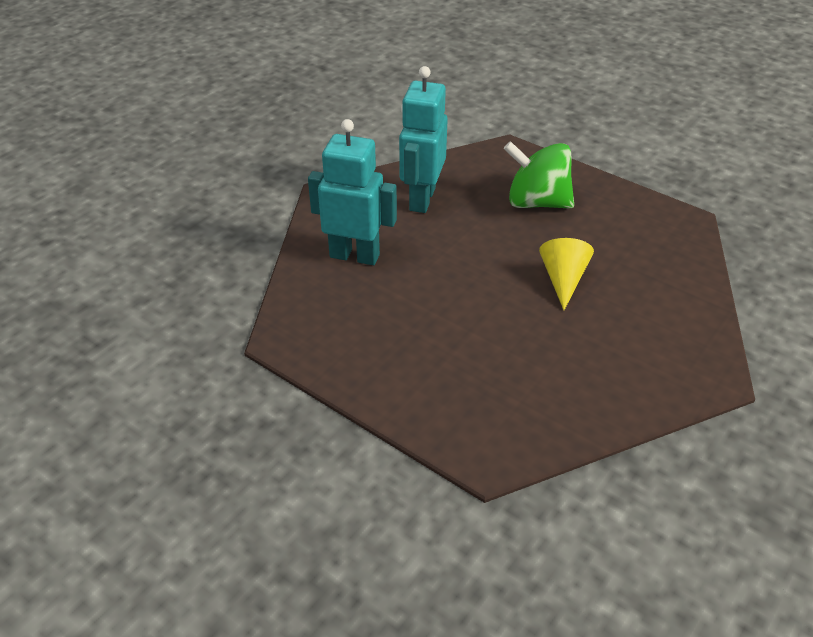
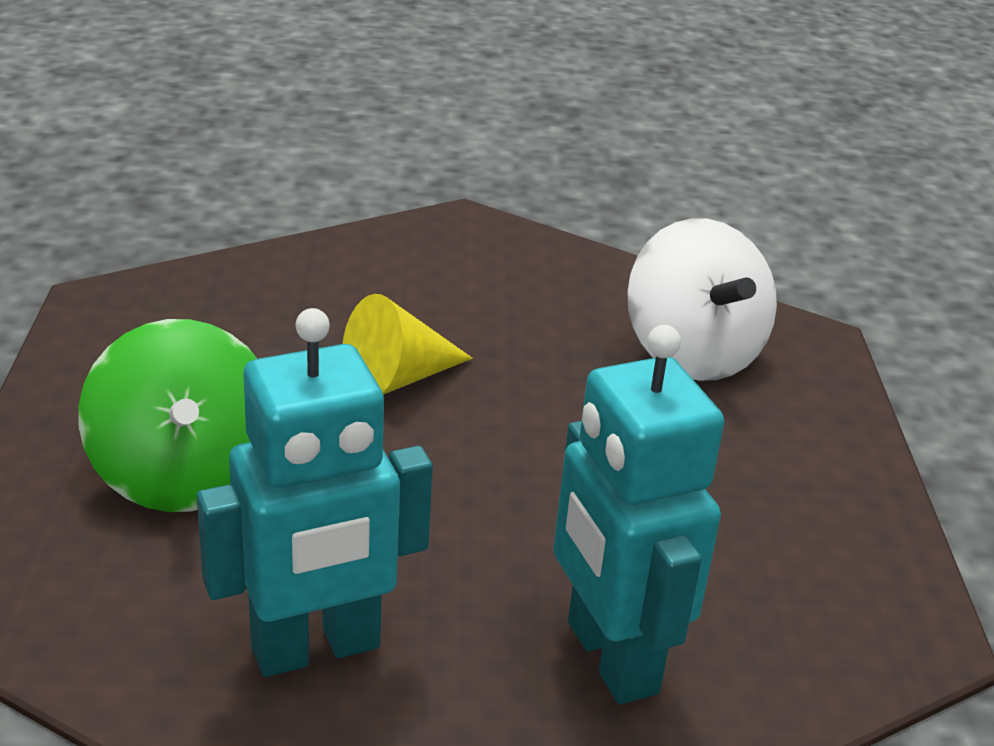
camera: 130 degrees left, 10 degrees down
(511, 394) = (692, 354): none -> white spinning top

